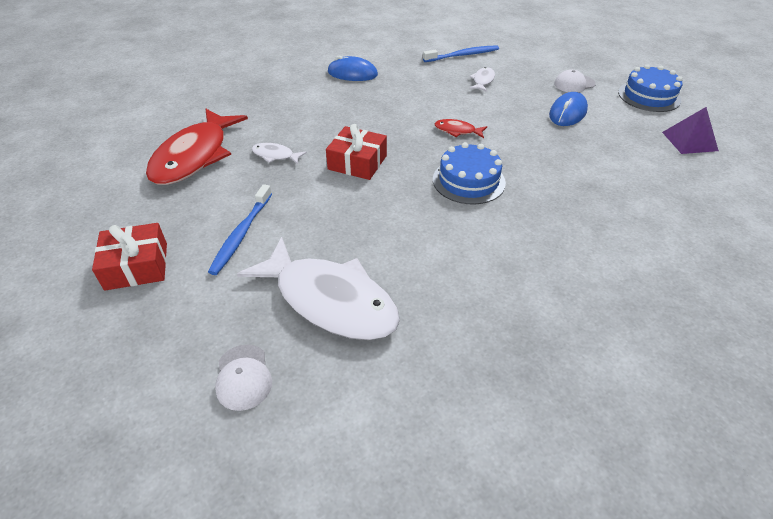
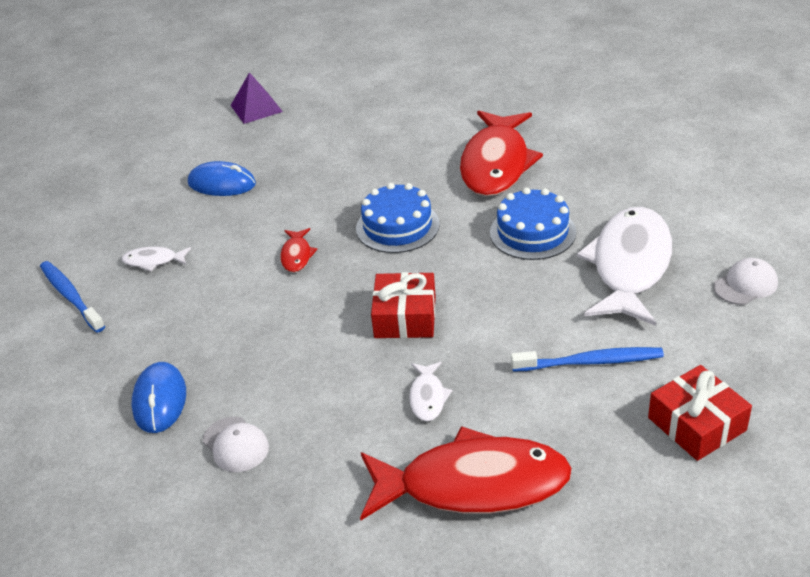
camera: 105 degrees left, 5 degrees down
(543, 263) = (496, 164): none -> red fish
(574, 84) = (145, 188): white cap -> white cap (236, 444)
(649, 96) = (164, 136): blue cake -> blue cake (532, 232)

